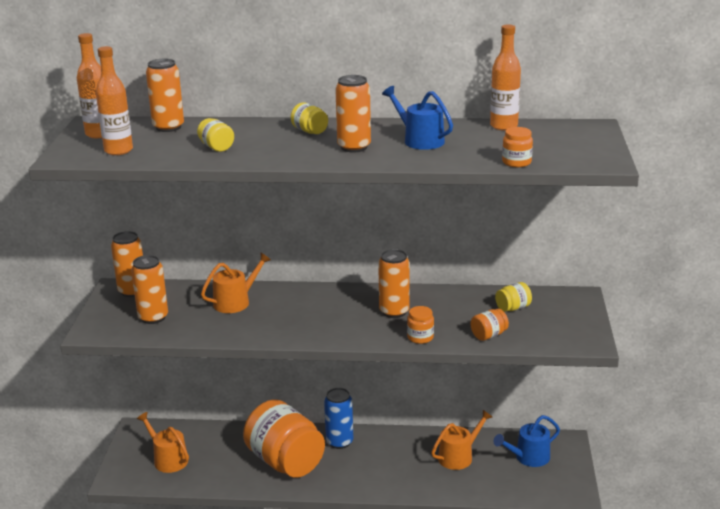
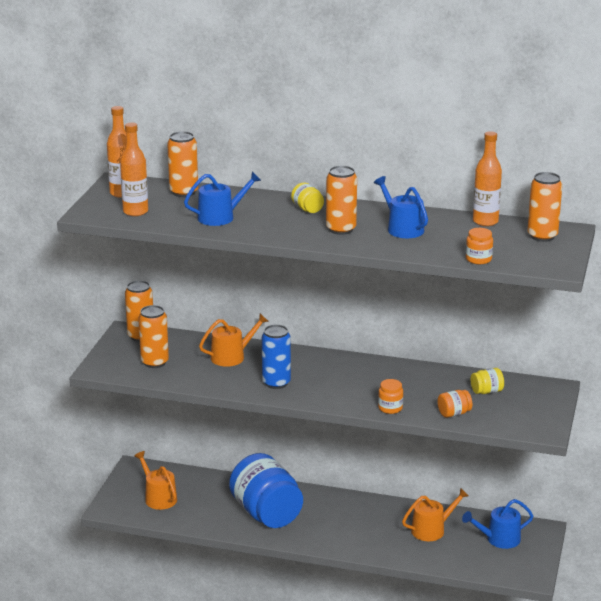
camera: 10 degrees right, 0 degrees up
(216, 147) = (220, 217): yellow jar -> blue watering can
(285, 462) = (266, 513): orange jar -> blue jar
(339, 442) = (322, 502): blue can -> blue can (276, 383)
(394, 312) = (374, 382): orange can -> orange can (542, 236)

